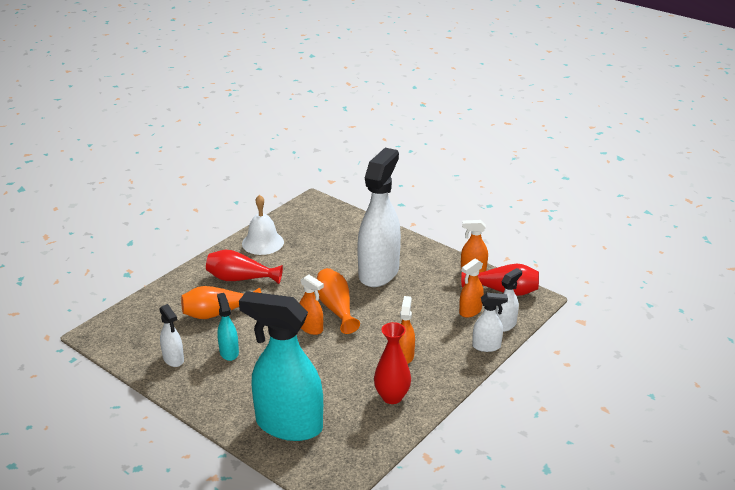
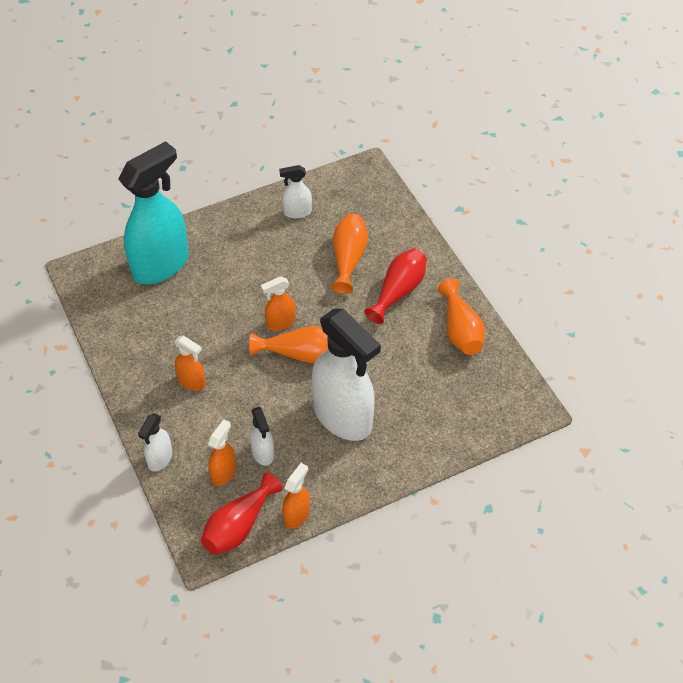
camera: 115 degrees right, 20 degrees up
(229, 352) = (283, 252): turquoise spray bottle -> none
(263, 243) = (460, 330): white bell -> orange vase
(392, 397) = (144, 349): red vase -> none
(470, 311) = (223, 473): orange spray bottle -> orange spray bottle turned 45 degrees clockwise
(505, 325) = (181, 494): white spray bottle -> white spray bottle (263, 453)

